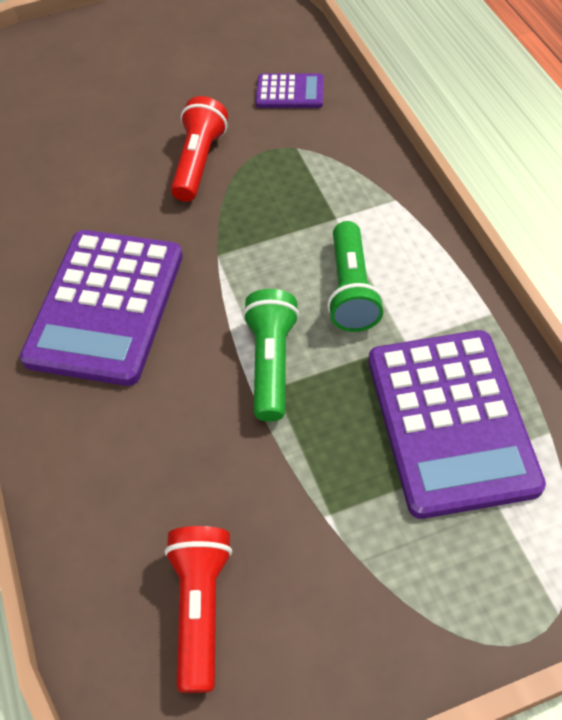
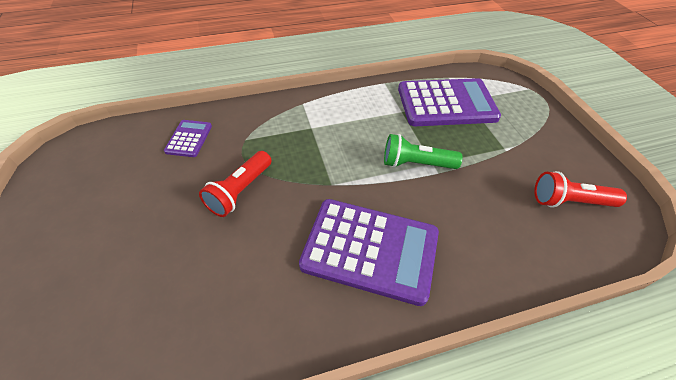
camera: 90 degrees left, 5 degrees down
(199, 162) = (240, 191): red flashlight -> red flashlight turned 75 degrees counterclockwise
(351, 290) = (366, 127): green flashlight -> none

